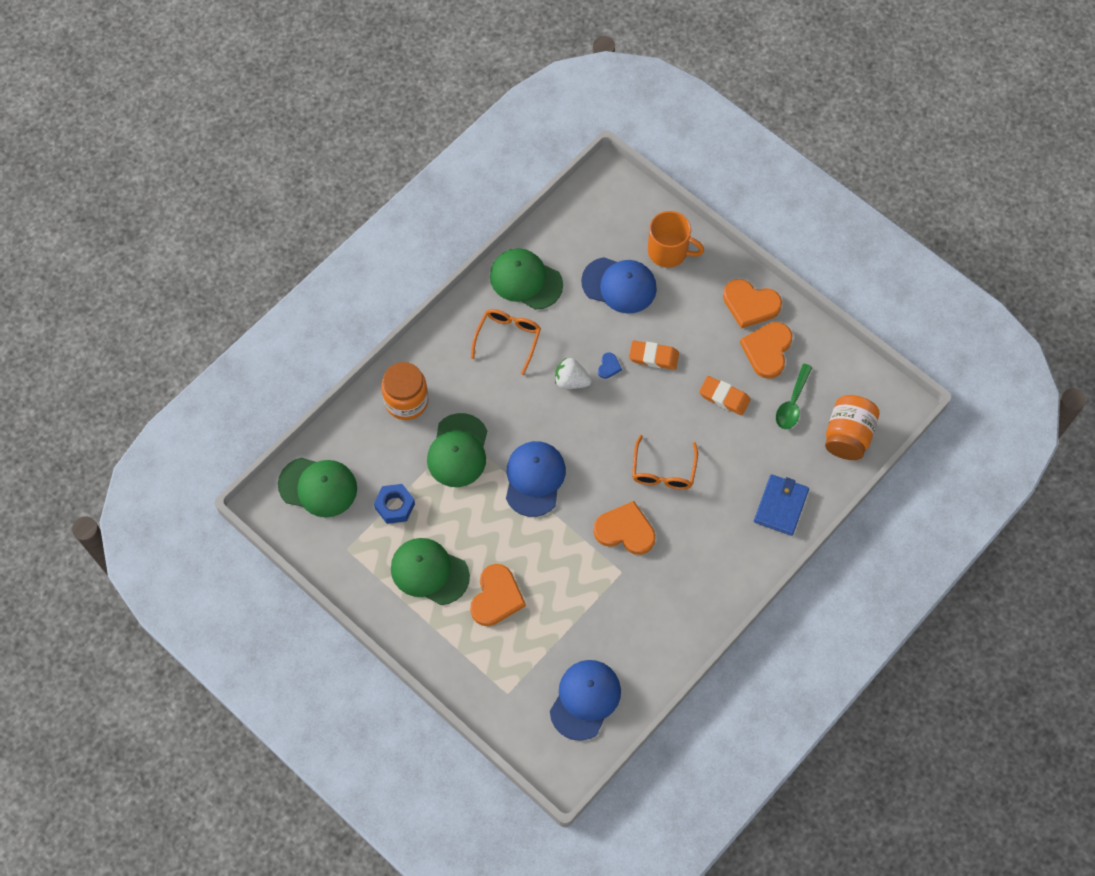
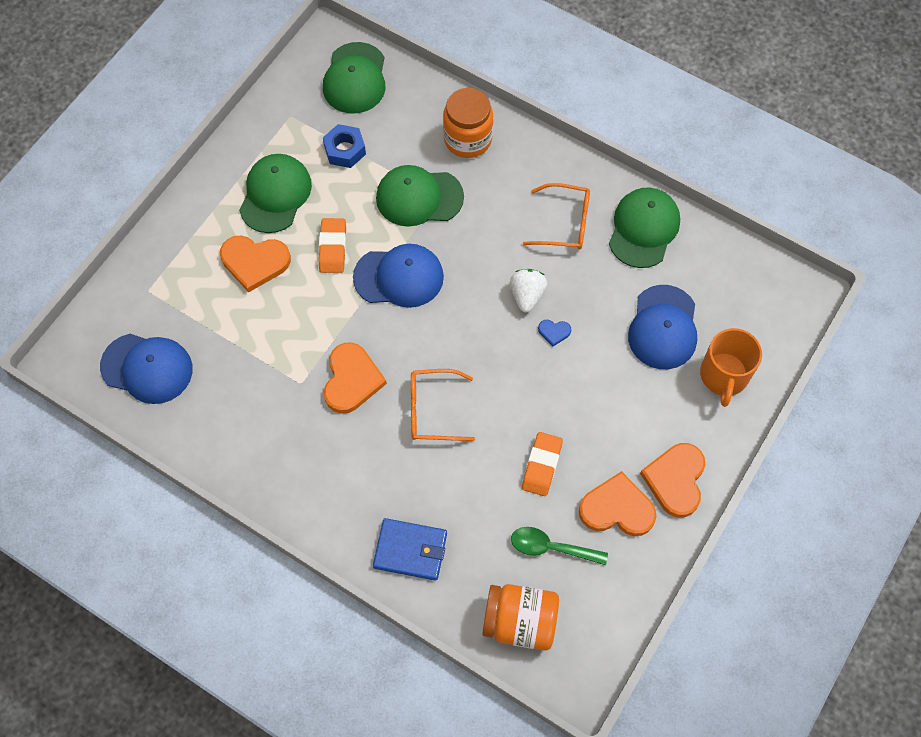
camera: 80 degrees right, 0 degrees up
(653, 357) = (577, 378): orange eraser -> orange eraser (333, 248)

